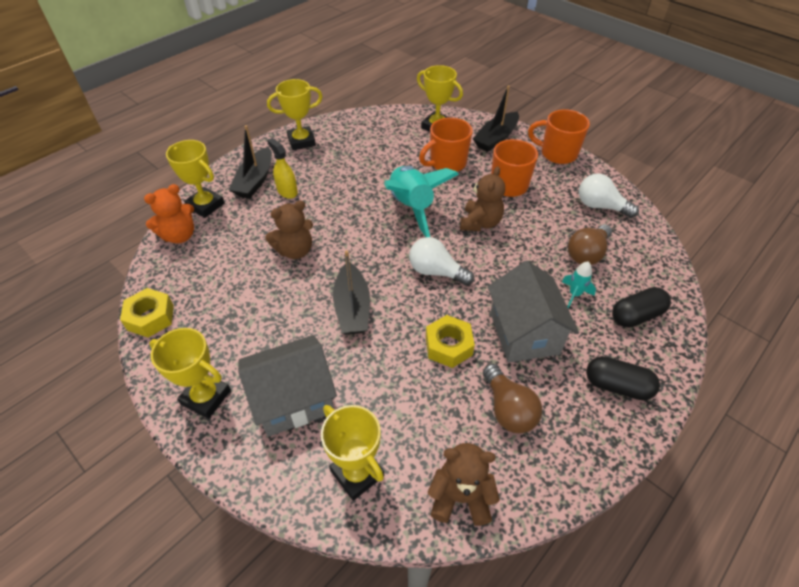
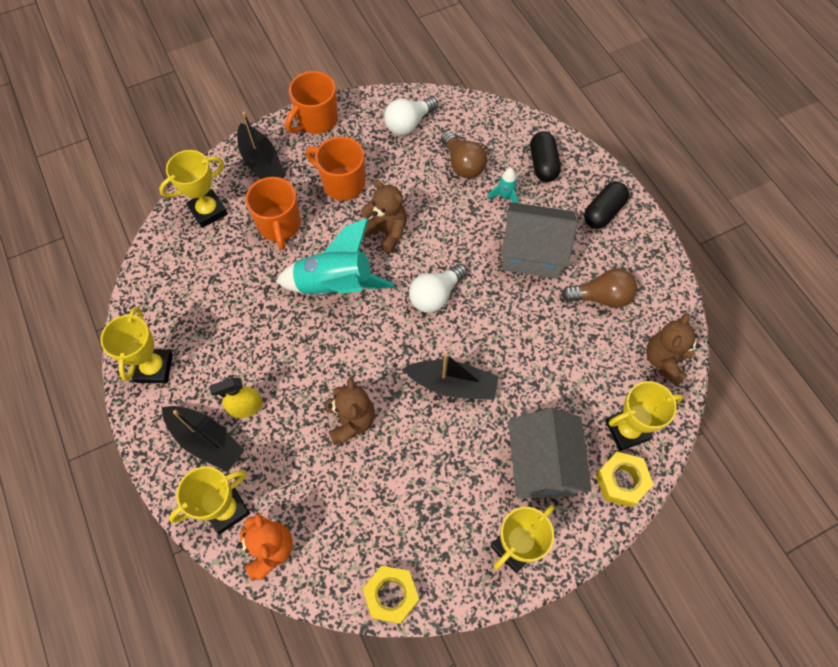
camera: 70 degrees left, 15 degrees up
(448, 346) = (526, 317): yellow nut -> yellow nut (621, 481)

